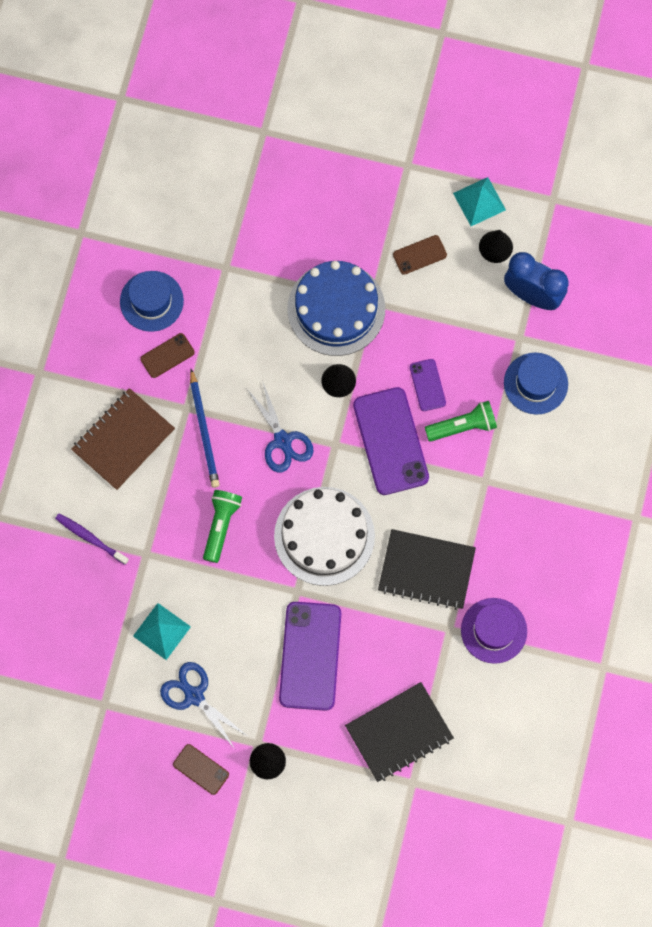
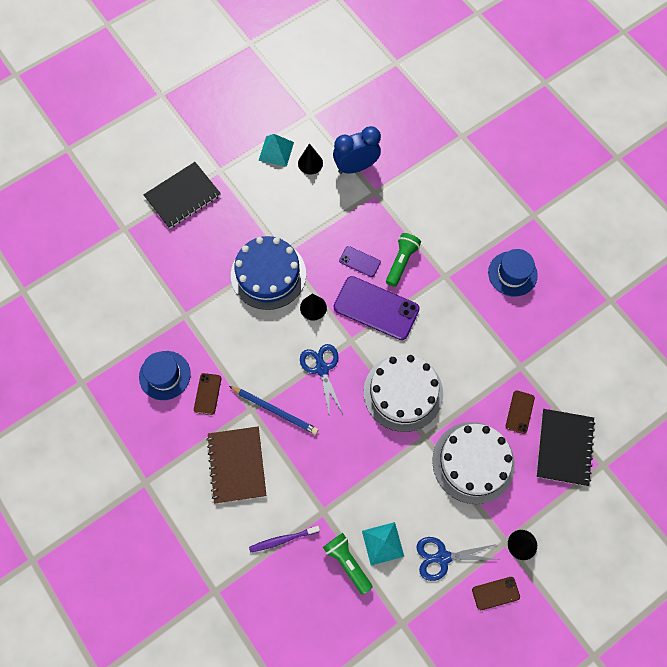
camera: 50 degrees left, 5 degrees down
(221, 525) = (344, 449): green flashlight -> green flashlight (347, 562)
(282, 440) = (322, 369): blue scissors -> blue scissors turned 120 degrees counterclockwise
(310, 656) = (473, 462): purple phone -> white cake
(419, 255) = (278, 205): brown phone -> brown phone (520, 412)
(426, 570) = (473, 350): black notebook -> black notebook (182, 196)
(494, 630) = (541, 342): purple hat -> none
(535, 383) = (409, 205): blue hat -> blue hat (512, 273)

